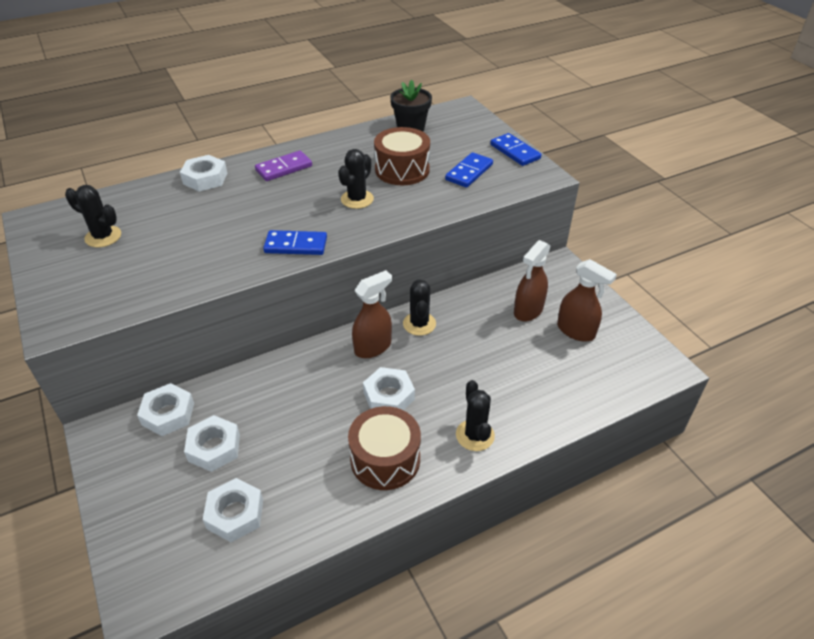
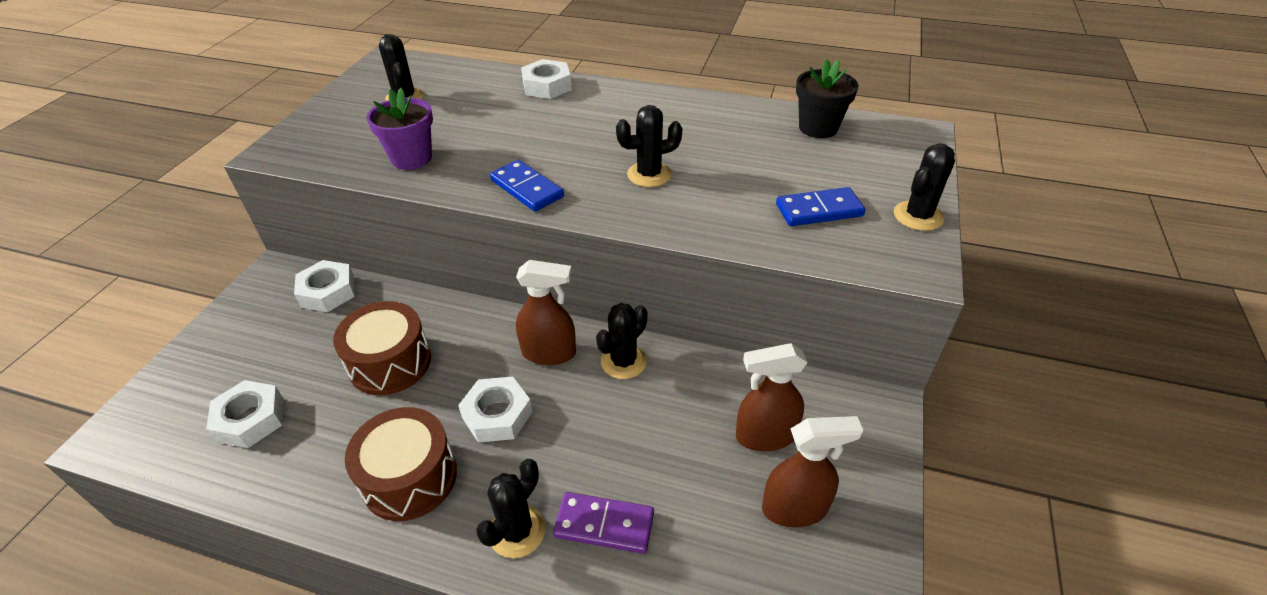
camera: 45 degrees right, 0 degrees up
(183, 270) = (412, 158): none -> purple flower pot
(214, 448) = (315, 347): white nut -> none
(284, 168) = (626, 109): purple domino -> purple domino (604, 525)
(402, 170) = (742, 168): brown drum -> brown drum (390, 363)
(515, 152) = (918, 216): blue domino -> black cactus
(576, 331) = (795, 508): brown spray bottle -> brown spray bottle turned 90 degrees counterclockwise

